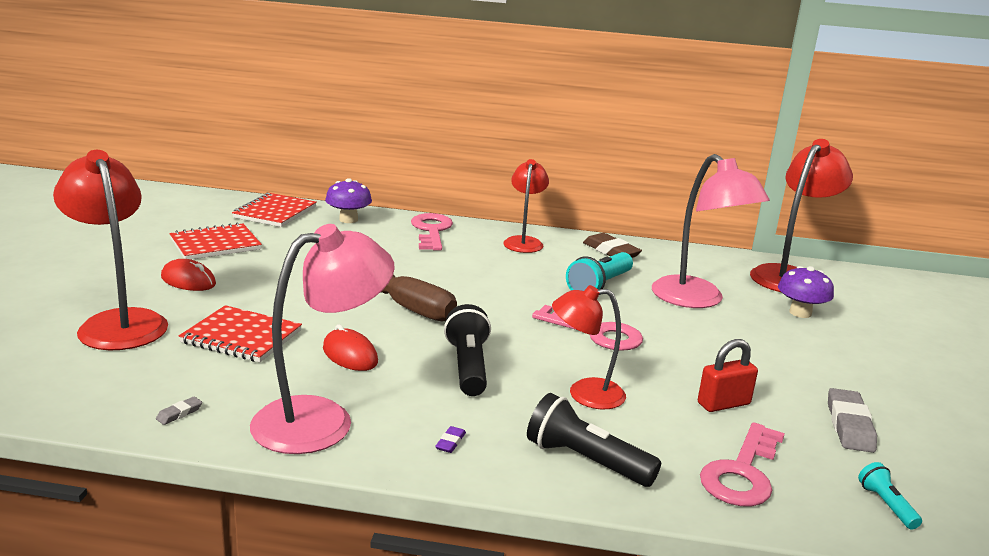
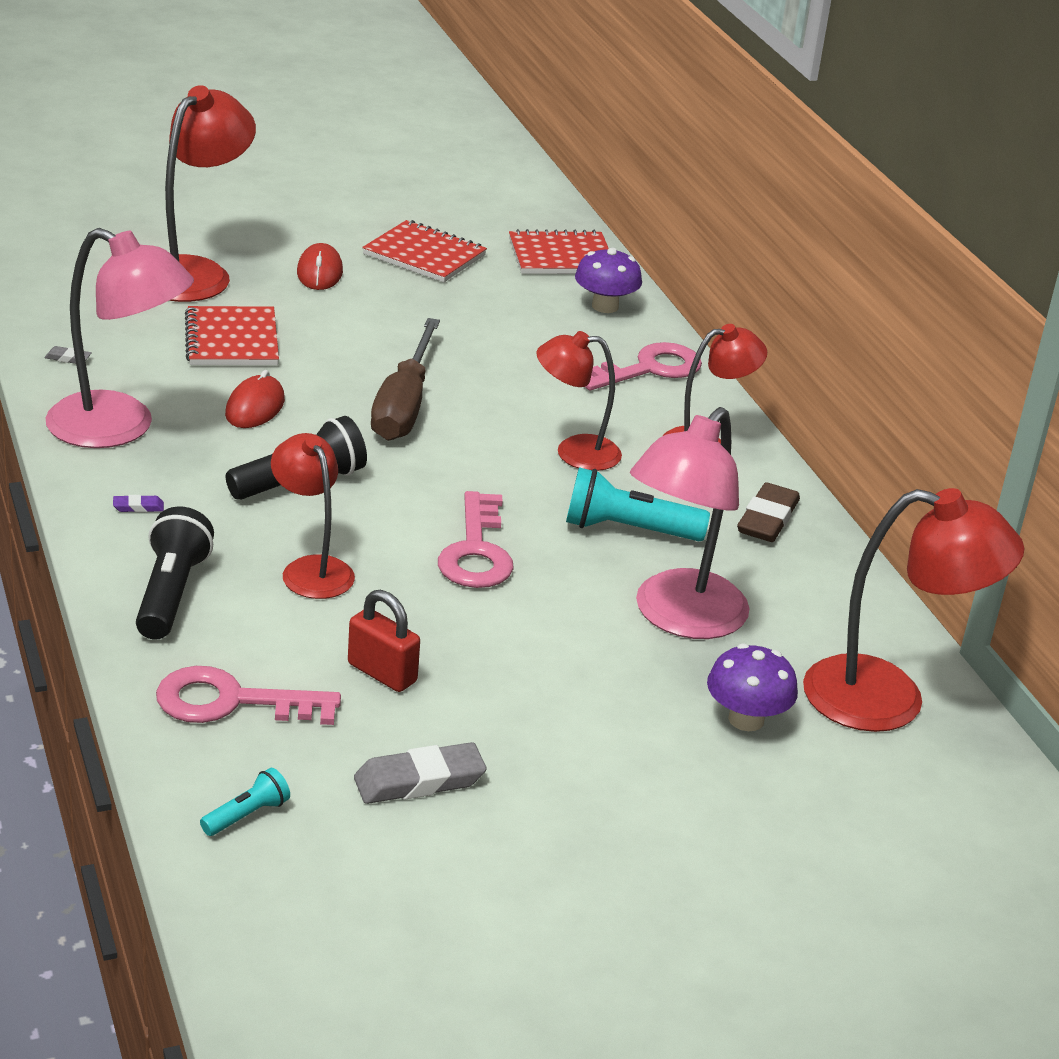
camera: 60 degrees right, 10 degrees up
(504, 274) = (574, 452): none -> red lamp

